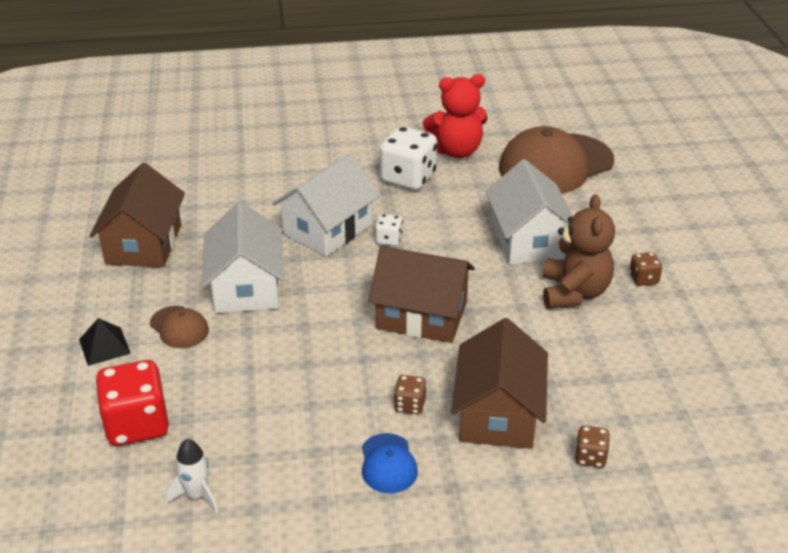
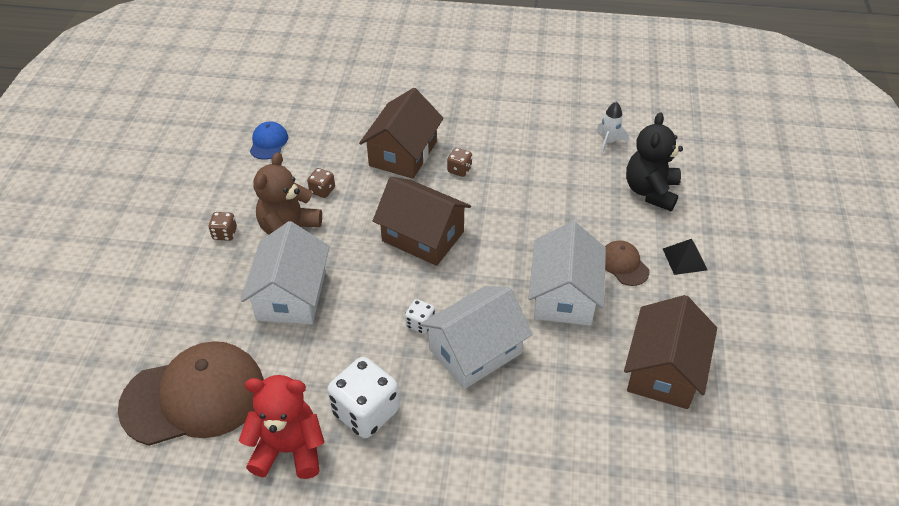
camera: 165 degrees left, 10 degrees up
(137, 424) = (650, 191): red dice -> black teddy bear
(388, 464) = (486, 138): blue cap -> blue cap (268, 142)
(590, 457) = (361, 119): brown dice -> brown dice (322, 190)

